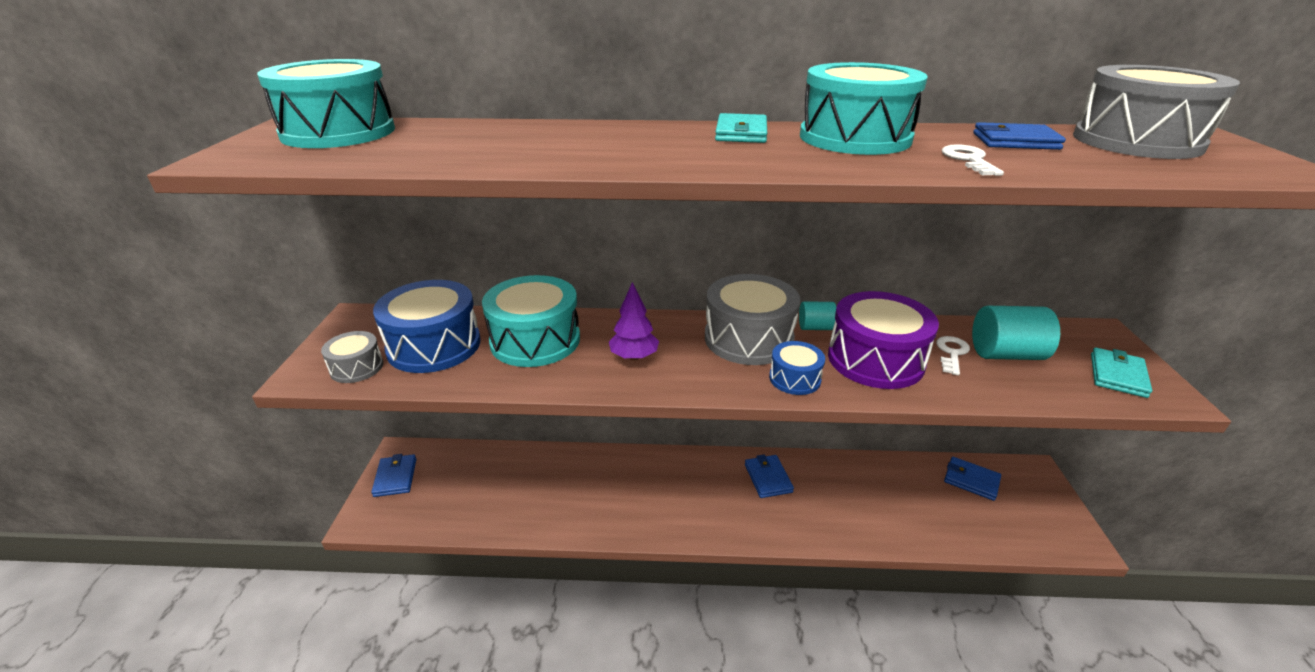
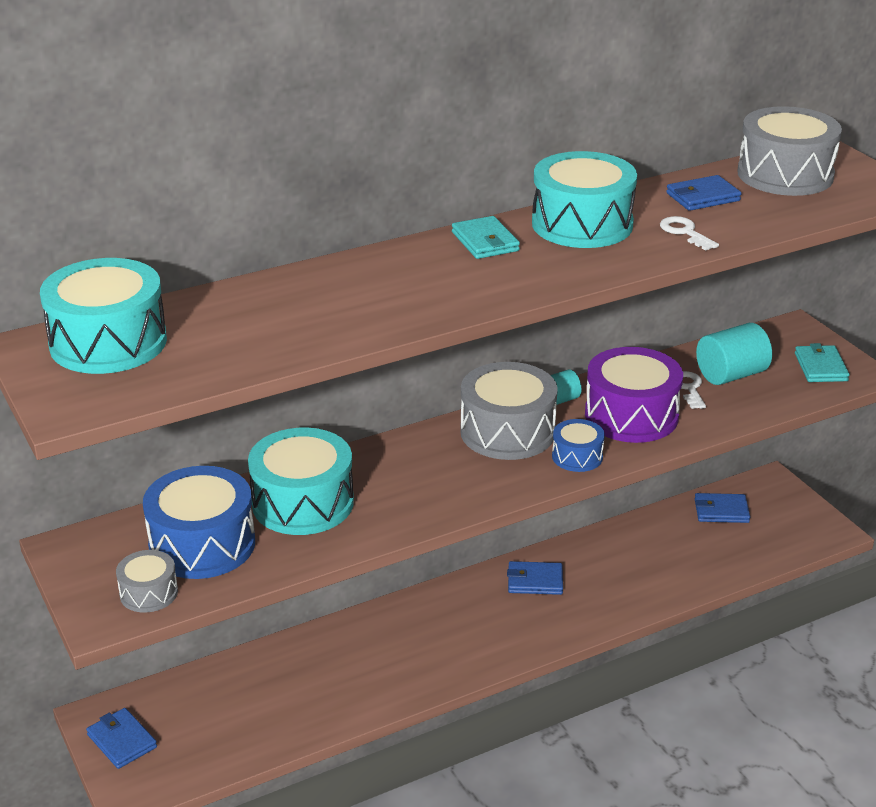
camera: 30 degrees left, 0 degrees up
(634, 356) = (417, 485): purple tree -> none
(768, 478) = (535, 581): blue wallet -> blue wallet turned 45 degrees counterclockwise

